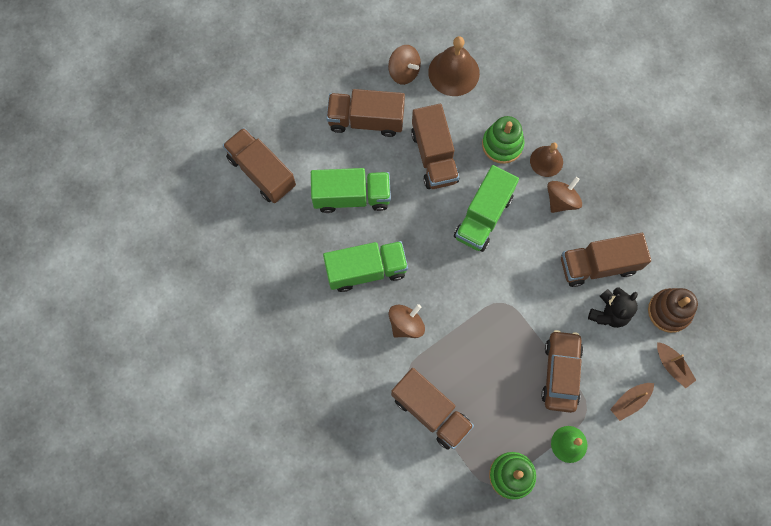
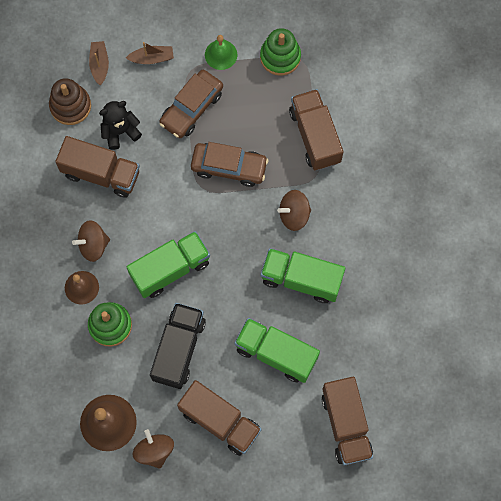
camera: 150 degrees left, 0 degrees up
(434, 156) = (179, 349): brown truck -> black truck
(491, 336) = (229, 167): none -> brown car

